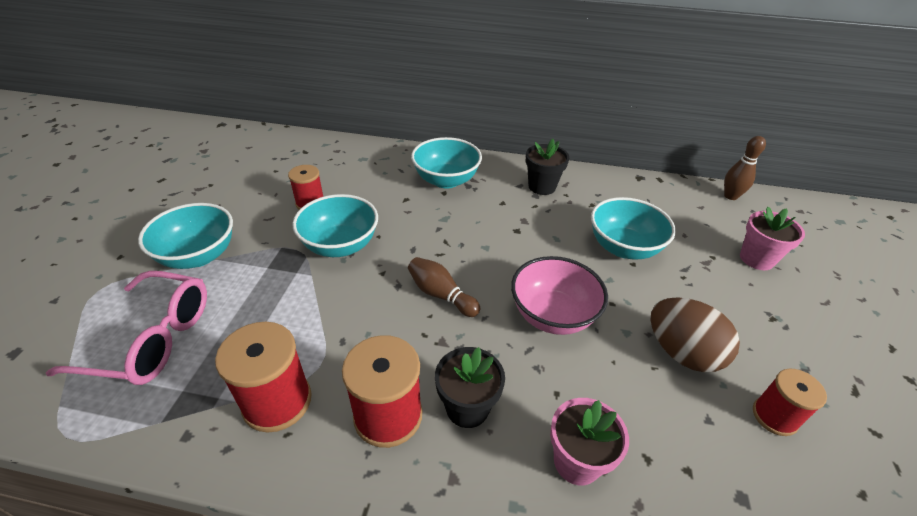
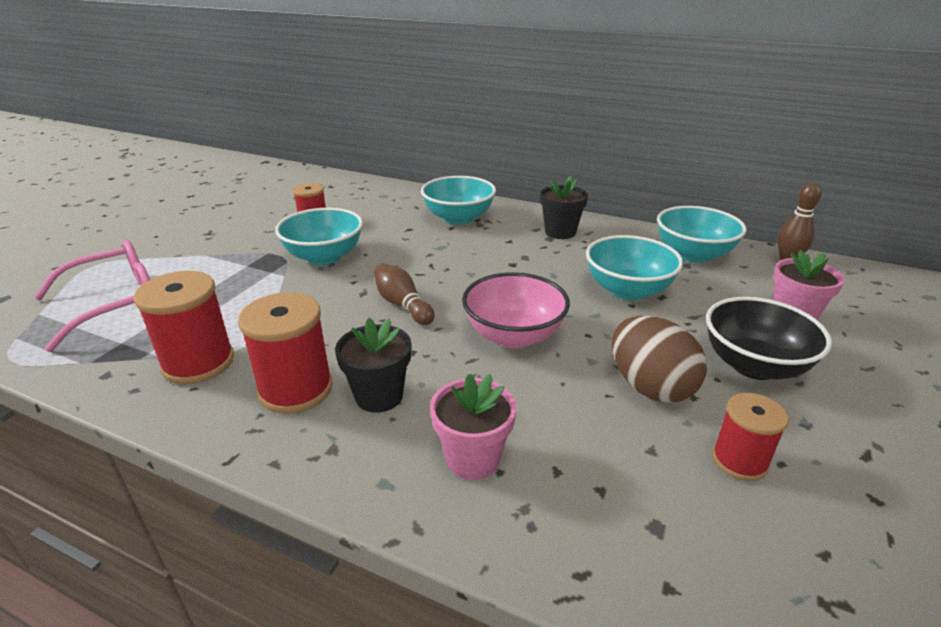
camera: 15 degrees right, 10 degrees down
(152, 339) = (117, 303): pink glasses -> pink glasses turned 60 degrees counterclockwise
(198, 256) = (191, 251): turquoise bowl -> turquoise bowl (693, 254)
(748, 315) = (754, 365): none -> black bowl

